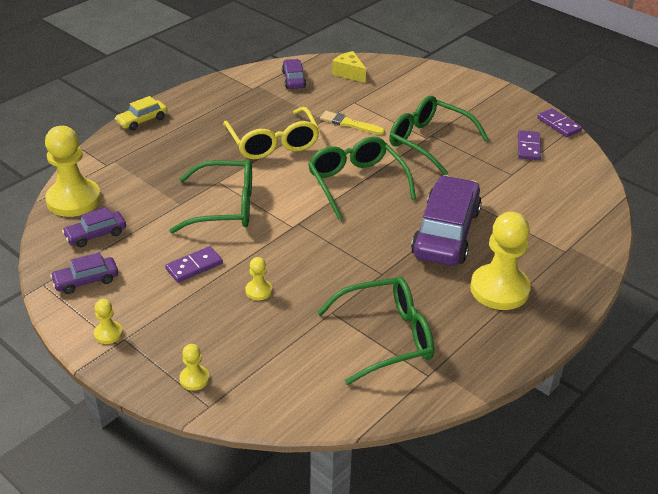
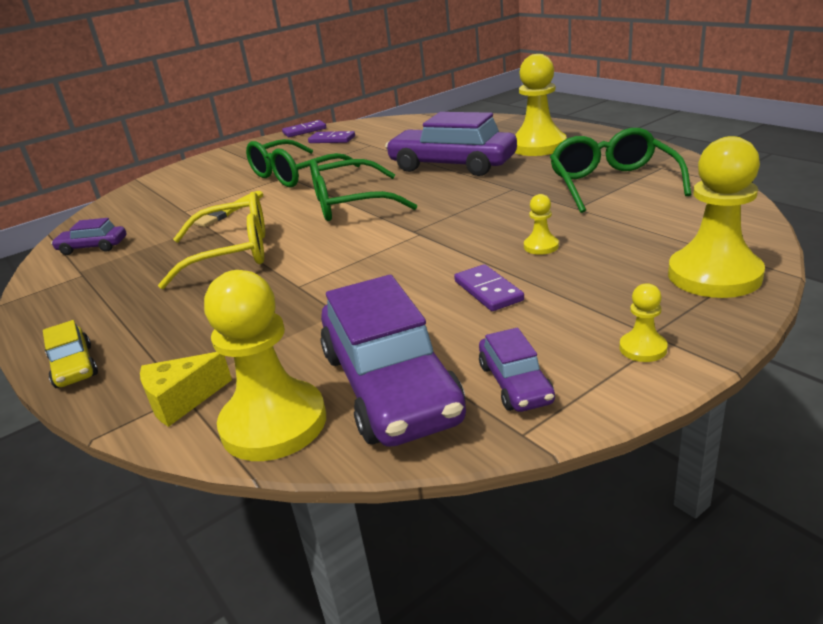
camera: 75 degrees left, 10 degrees down
(96, 234) = (390, 386): purple car -> purple car, size x2.07
(194, 379) = (714, 275): yellow pawn -> yellow pawn, size x2.22
(225, 207) = (361, 277): green glasses -> none
(349, 73) = (118, 215): yellow cheese -> yellow cheese (182, 400)

